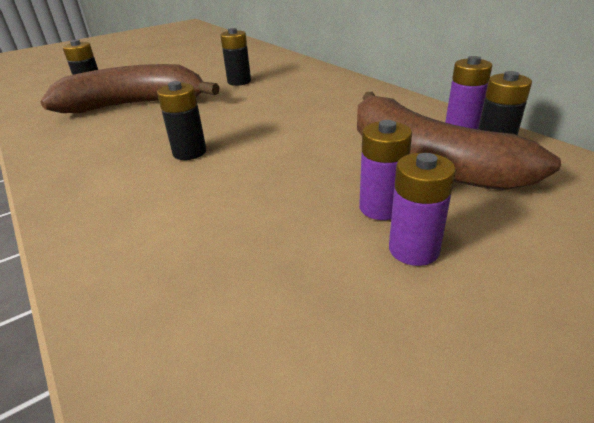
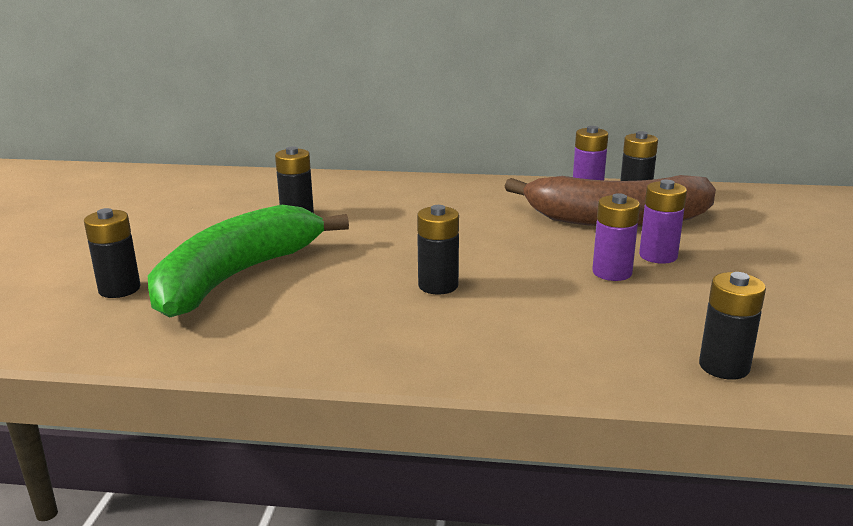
camera: 50 degrees left, 10 degrees down
(135, 105) = (236, 276): brown banana -> green banana
(167, 344) = (724, 367): none -> black battery
(413, 249) = (718, 267): purple battery -> purple battery (612, 272)

